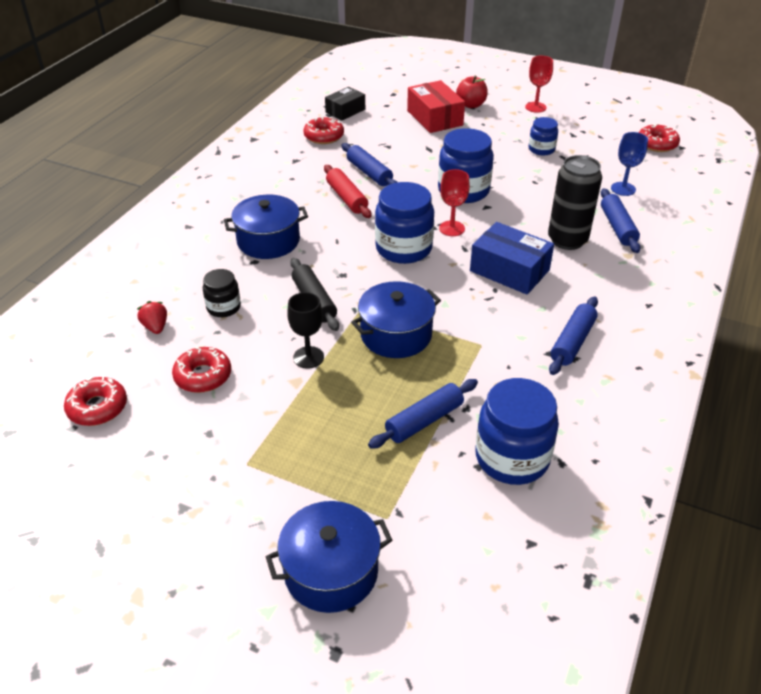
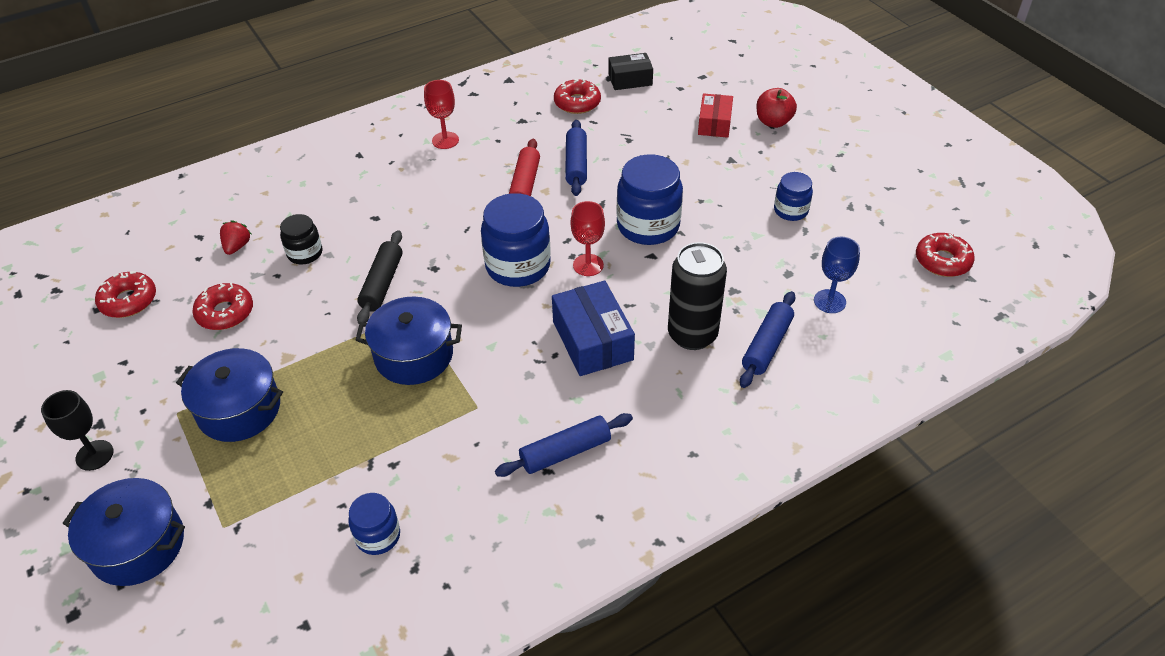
camera: 35 degrees right, 5 degrees up
(268, 241) = (408, 201): blue pot -> blue pot (239, 409)
(308, 357) = (320, 339): black goblet -> black goblet (94, 455)
(424, 421) = (346, 455): blue rolling pin -> none
(434, 118) = (714, 124): red box -> red box, size x0.65
(512, 458) = (378, 536): blue jar -> blue jar, size x0.55
(535, 107) = (846, 153): red goblet -> red goblet (445, 140)

